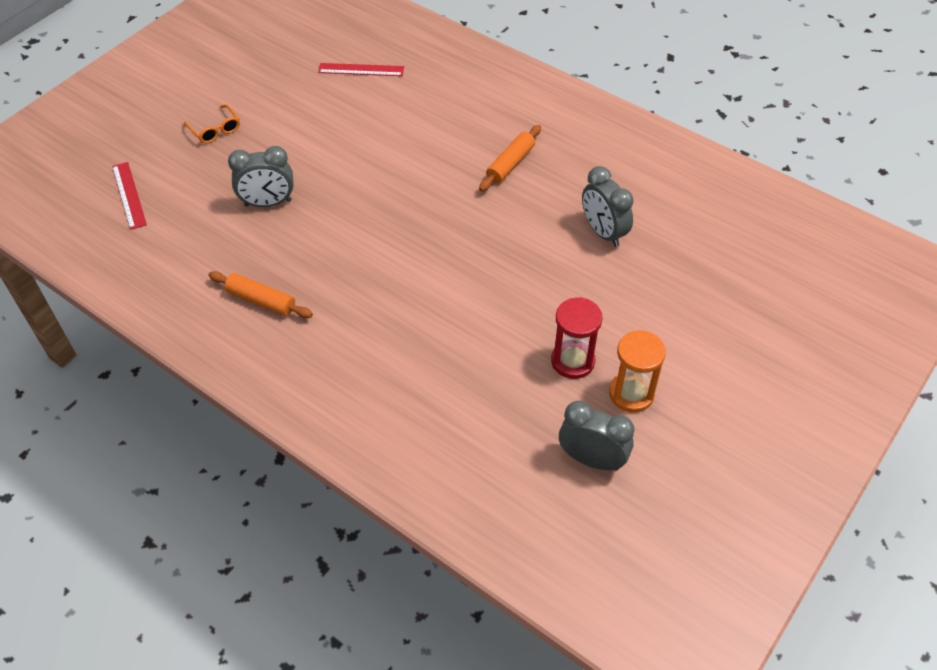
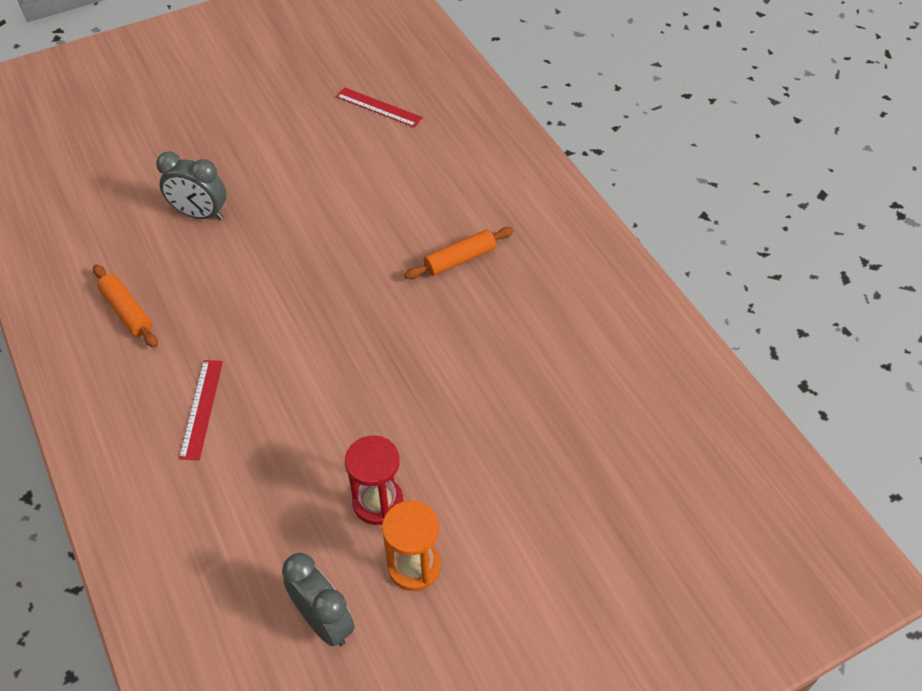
camera: 25 degrees right, 0 degrees up
(129, 195) = (86, 161): red ruler -> red ruler (202, 408)
(215, 130) = (203, 123): orange glasses -> none
(603, 232) = (506, 372): grey clock -> none

